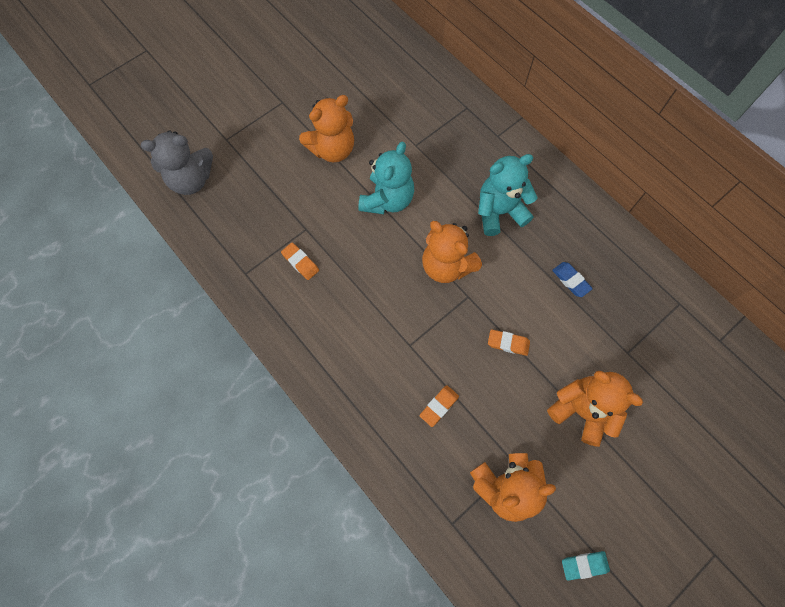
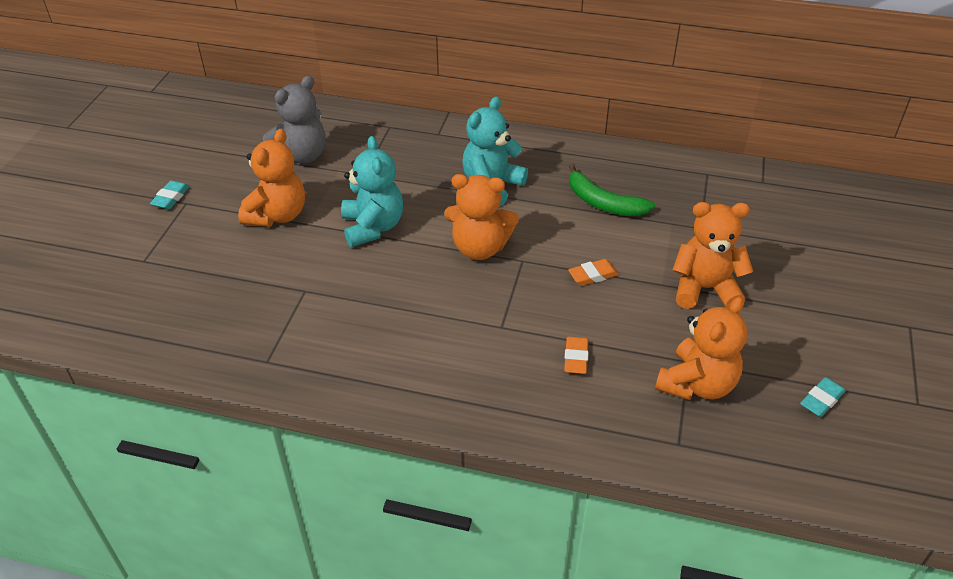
camera: 35 degrees left, 25 degrees down
(191, 180) = (129, 313): grey teddy bear -> grey teddy bear (301, 156)
(275, 92) = (171, 198): none -> turquoise eraser
(300, 262) = (323, 320): orange eraser -> none
(570, 280) = (603, 203): blue eraser -> green banana

